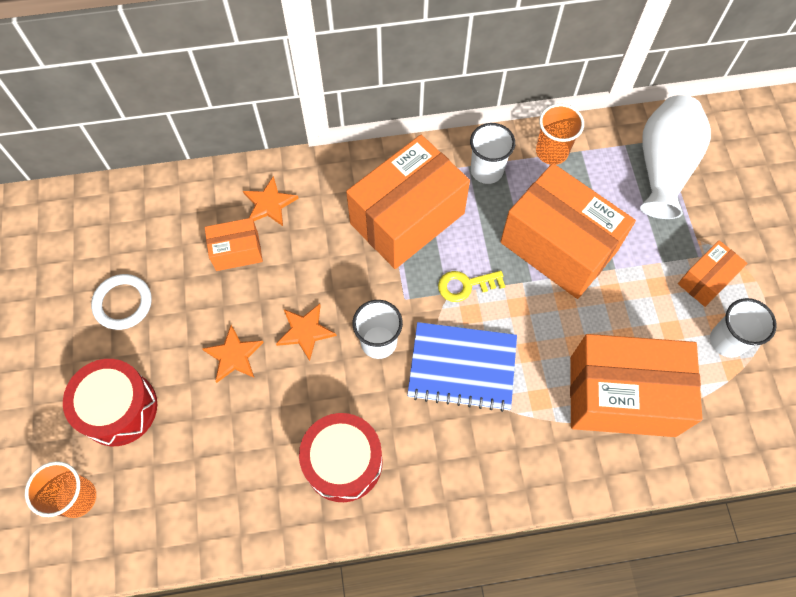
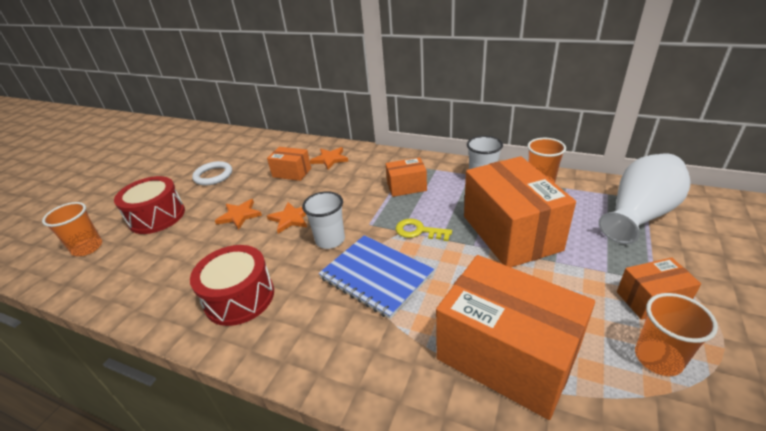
camera: 35 degrees right, 30 degrees down
(407, 218) = (406, 187): orange box -> orange box, size x0.49
(727, 341) = (658, 358): white cup -> orange cup

